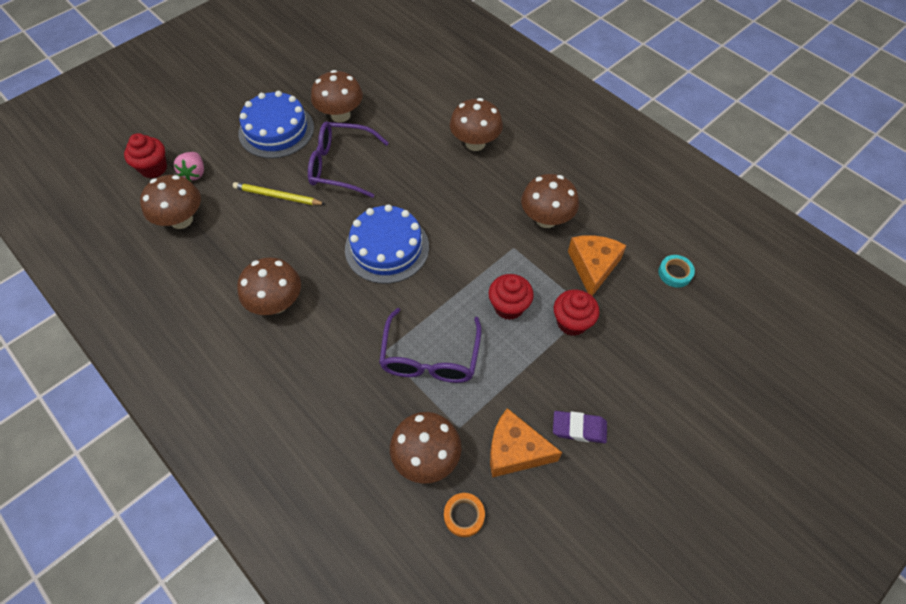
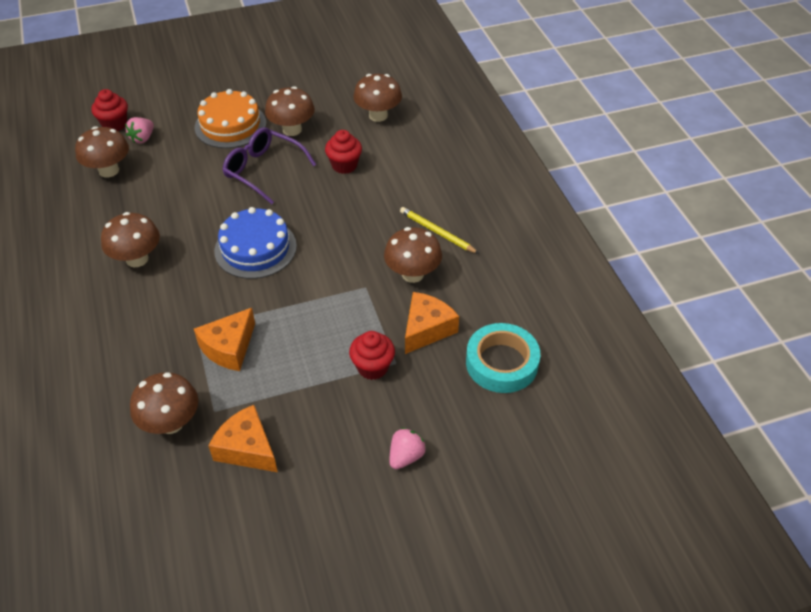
camera: 25 degrees right, 10 degrees down
(276, 130) = (230, 125): blue cake -> orange cake
(277, 196) = (195, 177): yellow pencil -> yellow pencil (437, 232)
(430, 358) = (229, 348): purple glasses -> orange cheese
(464, 516) = (169, 479): orange tape -> none
(475, 143) = (394, 189): brown mushroom -> brown mushroom (378, 115)
(509, 307) = (325, 333): red cupcake -> red cupcake (344, 165)
(579, 428) = (315, 454): purple eraser -> none
(656, 394) = (406, 456): none -> pink strawberry
(675, 273) = (501, 363): turquoise tape -> turquoise tape, size x2.06

